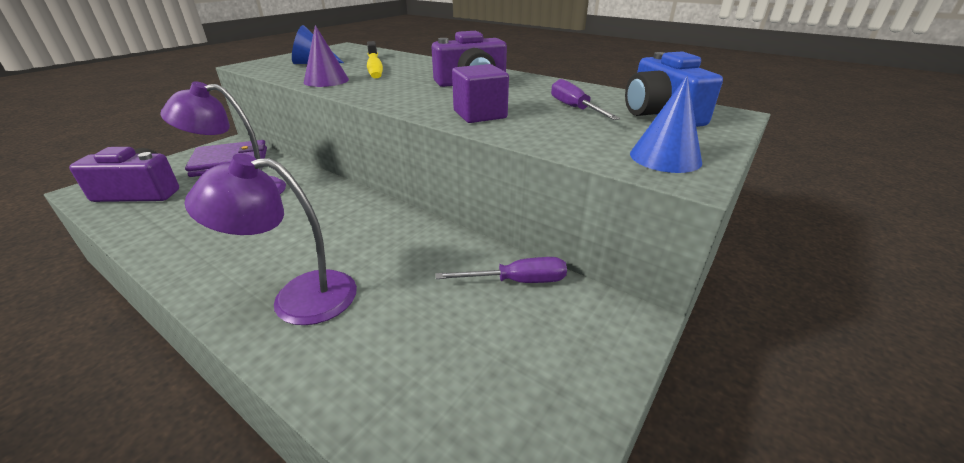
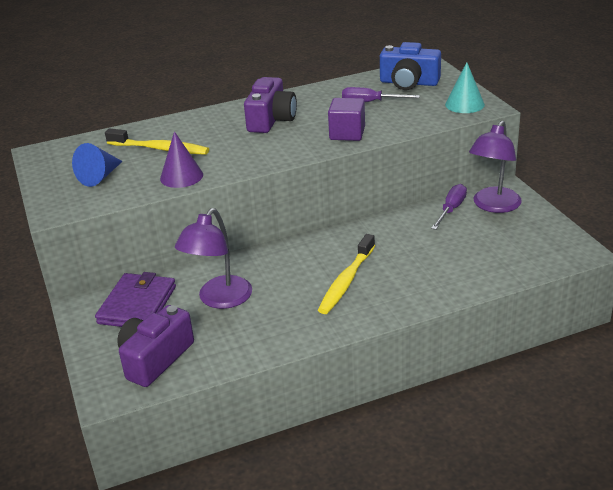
camera: 55 degrees left, 0 degrees up
(295, 251) = (346, 281): none -> yellow toothbrush
(298, 297) = (402, 285): purple lamp -> purple lamp (493, 206)
(665, 157) = (464, 104): blue cone -> turquoise cone

